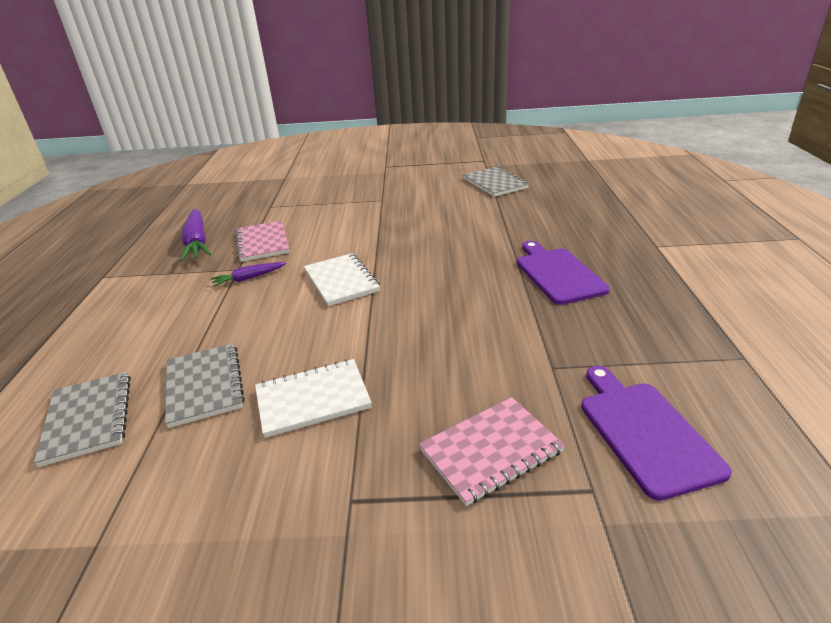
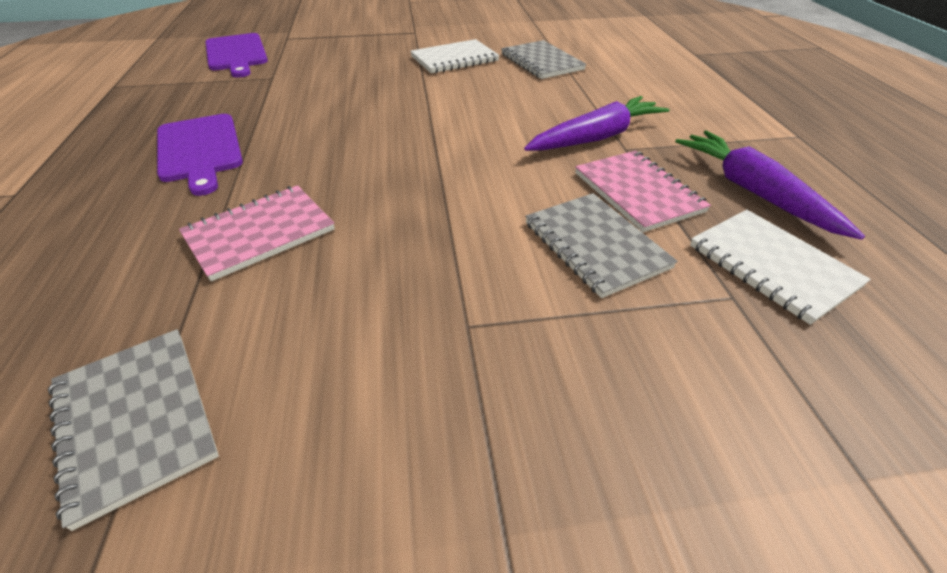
camera: 170 degrees right, 10 degrees up
(88, 418) = (604, 48): grey notebook -> grey notebook (595, 245)
(249, 278) = (596, 137): purple carrot -> purple carrot, size x1.80
(341, 281) = (473, 136): white notebook -> white notebook (772, 266)
(491, 451) = (335, 46): pink notebook -> pink notebook (260, 233)

